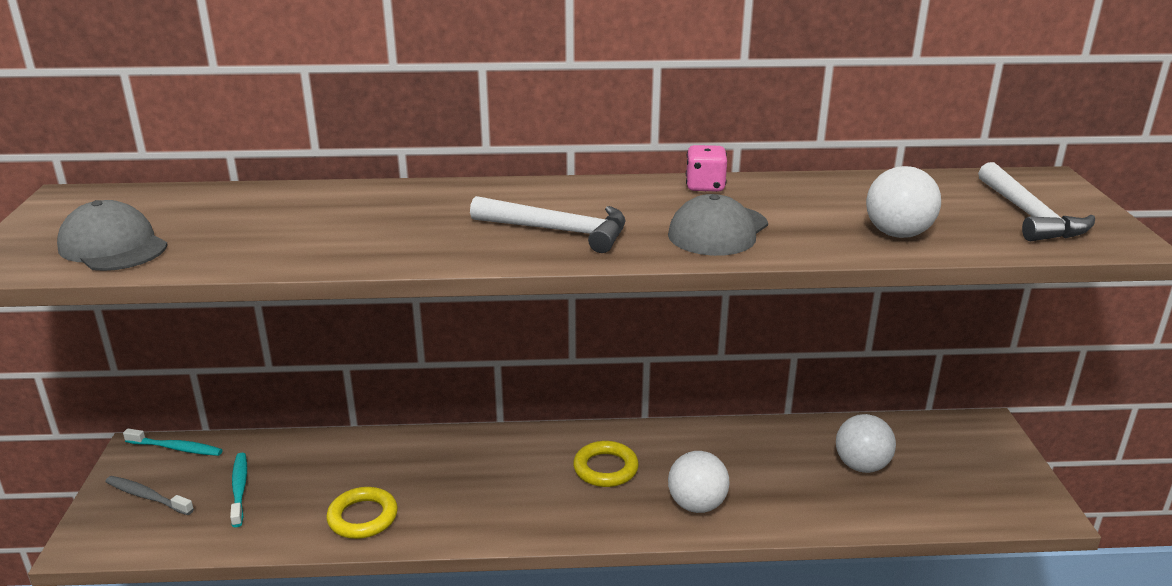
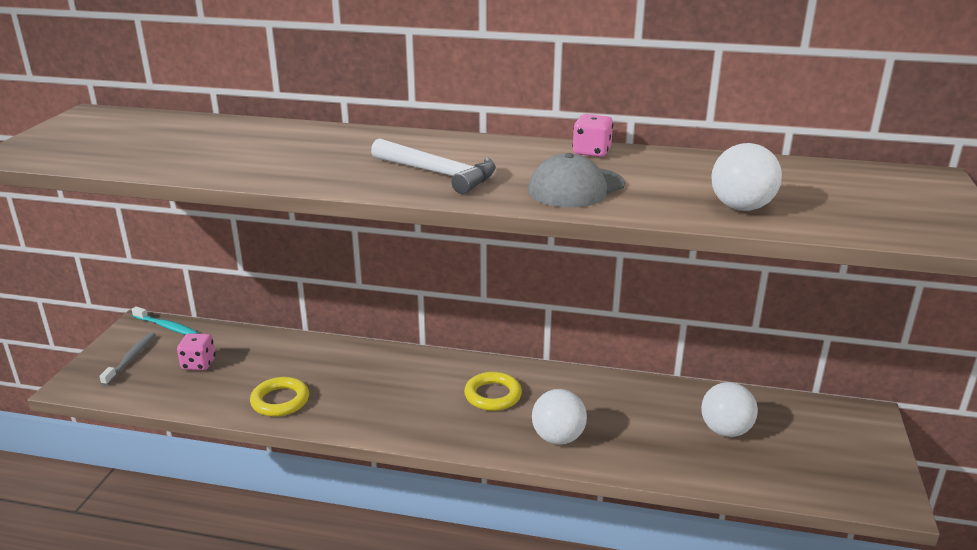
camera: 15 degrees right, 0 degrees up
(113, 246) = (96, 150): grey cap -> none
(147, 496) = (131, 359): grey toothbrush -> grey toothbrush turned 60 degrees clockwise
(239, 489) = (198, 364): turquoise toothbrush -> pink dice
(1029, 215) = (886, 206): white hammer -> none

